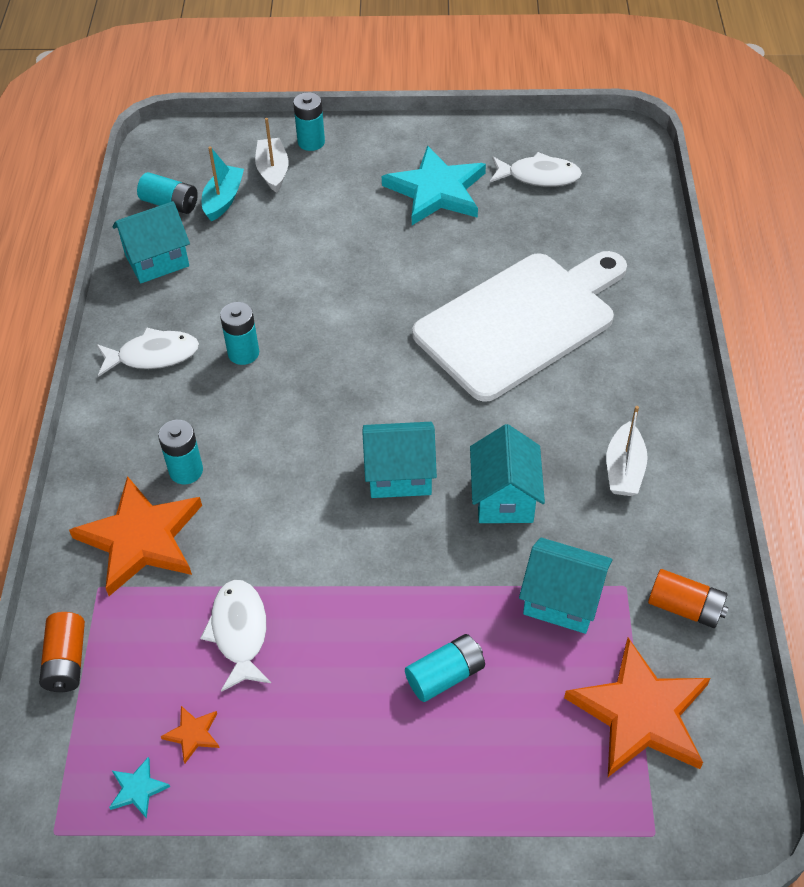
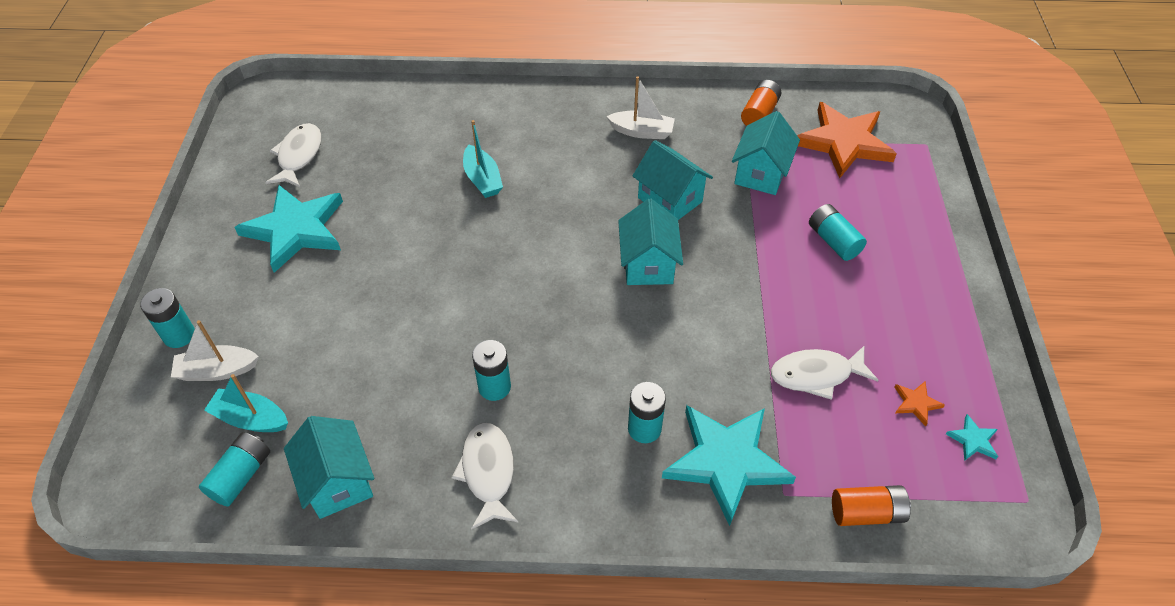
camera: 90 degrees left, 0 degrees up
(141, 539) = (726, 461): orange star -> turquoise star
(504, 498) = (670, 199): turquoise house -> turquoise house turned 45 degrees clockwise
(520, 322) = (482, 179): white cutting board -> turquoise boat

